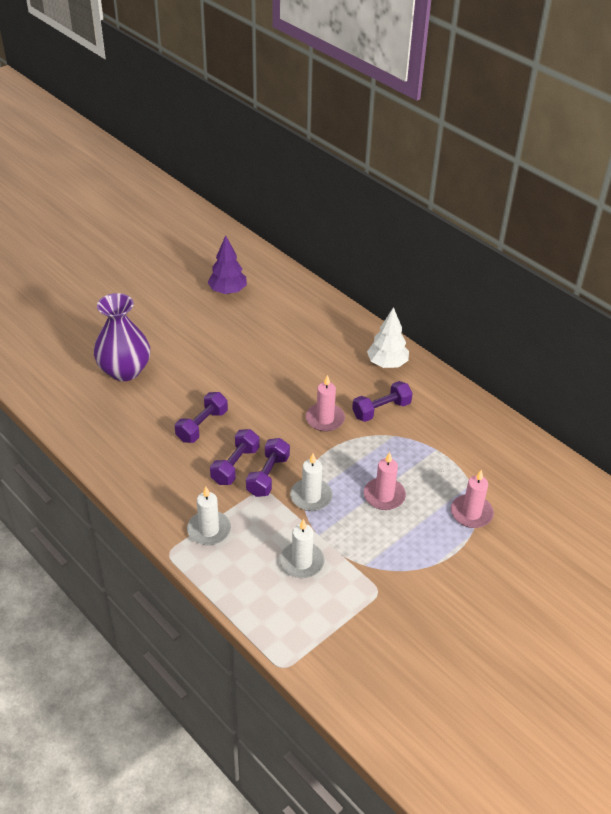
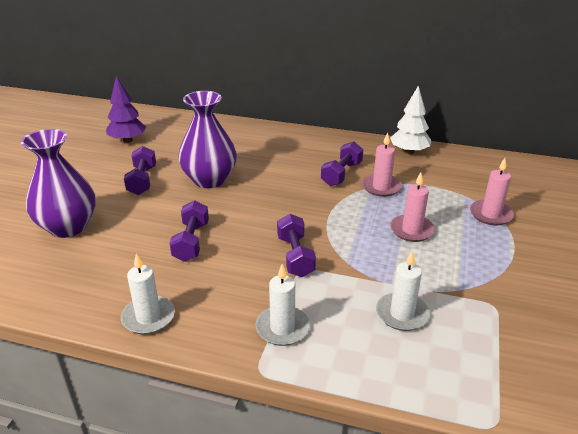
camera: 30 degrees left, 10 degrees down
(235, 465) = (255, 260): purple dumbbell -> purple dumbbell (142, 180)
(262, 367) = (209, 180): none -> purple vase
(311, 497) = (352, 256): white candle -> white candle (148, 317)
(325, 419) = (302, 196): pink candle -> pink candle (381, 187)
(387, 363) = (313, 144): white tree -> white tree (409, 152)

